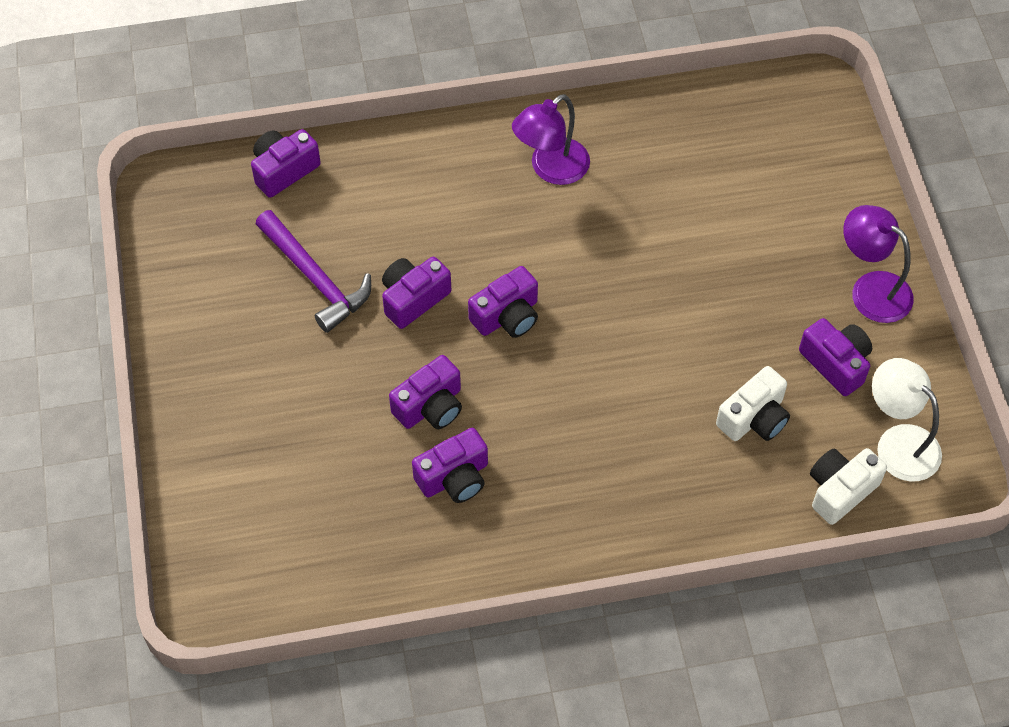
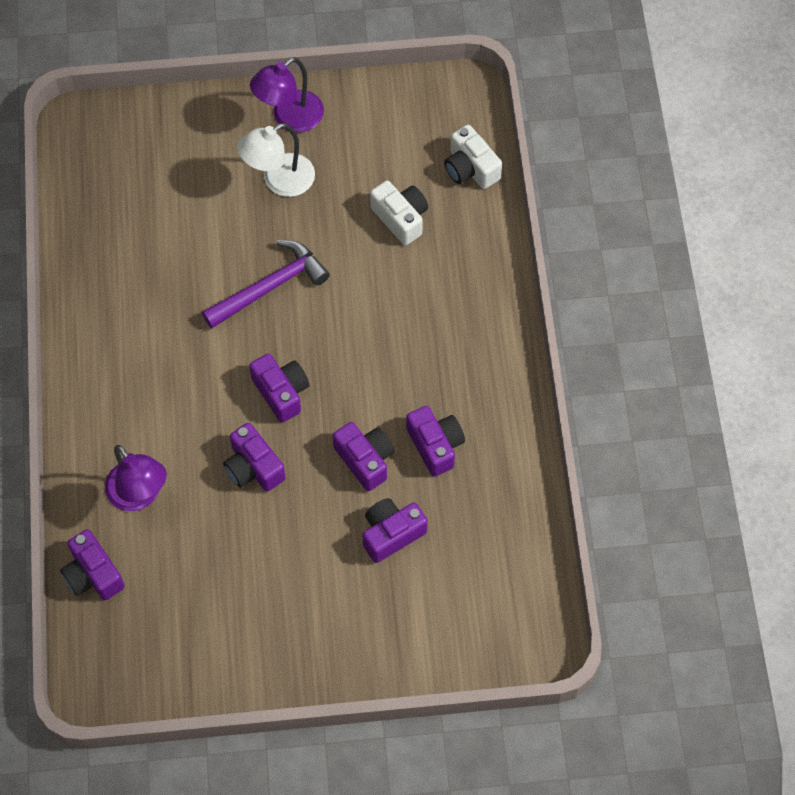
camera: 85 degrees left, 5 degrees up
(315, 278) = (220, 550): purple hammer -> purple hammer (269, 287)
(551, 169) = (129, 343): purple lamp -> purple lamp (140, 495)
(836, 363) = (357, 154): purple camera -> purple camera (391, 534)
(898, 443) = (432, 123): white lamp -> white lamp (279, 181)

